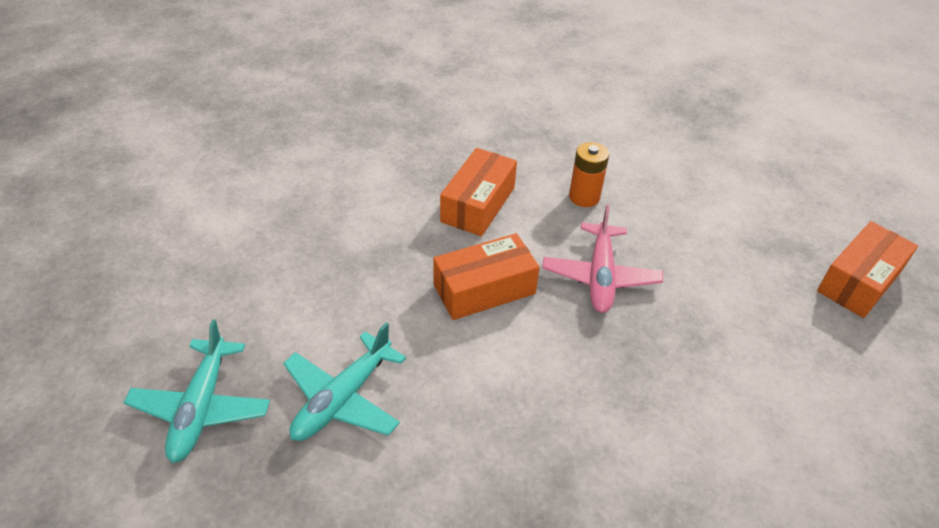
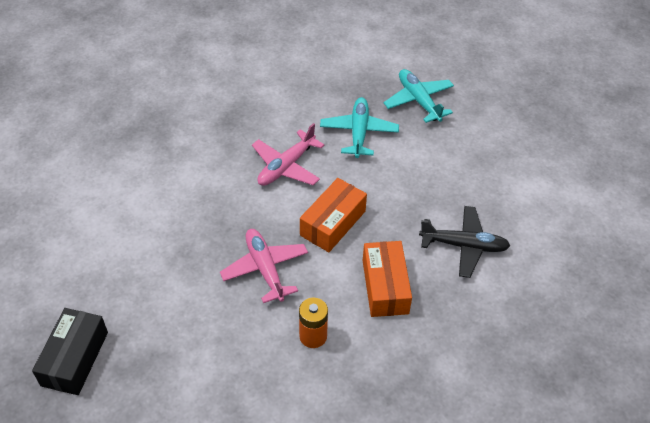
camera: 150 degrees right, 5 degrees up
(359, 202) = (464, 245): none -> black plane
(492, 396) = (286, 166): none -> pink plane
(859, 281) = (74, 358): orange box -> black box

